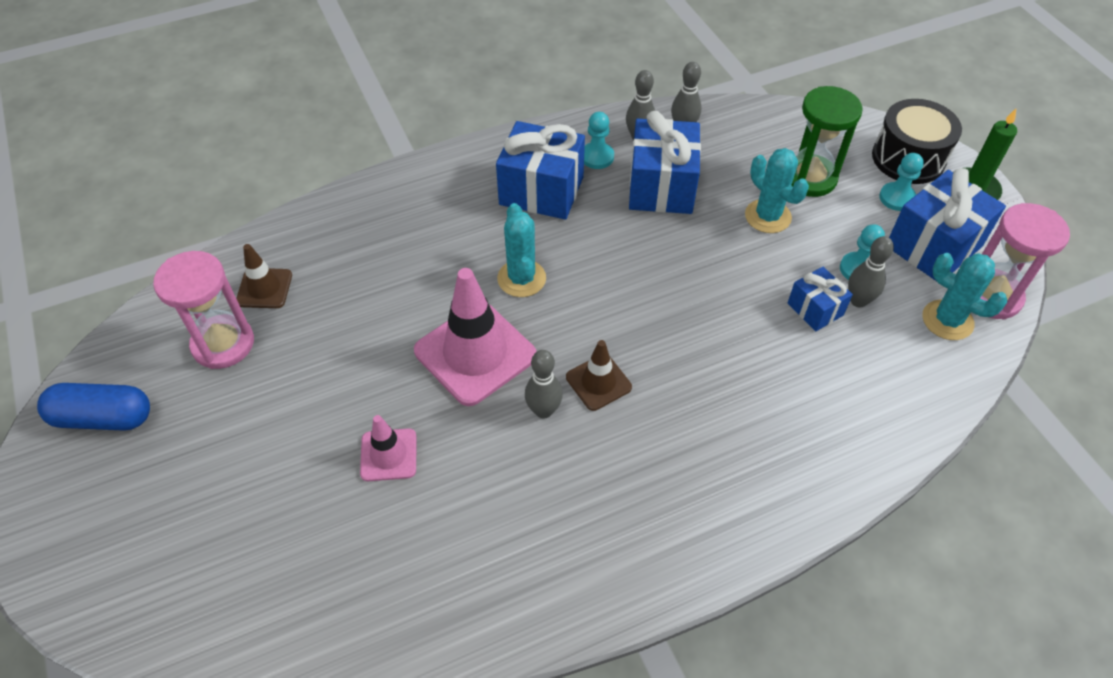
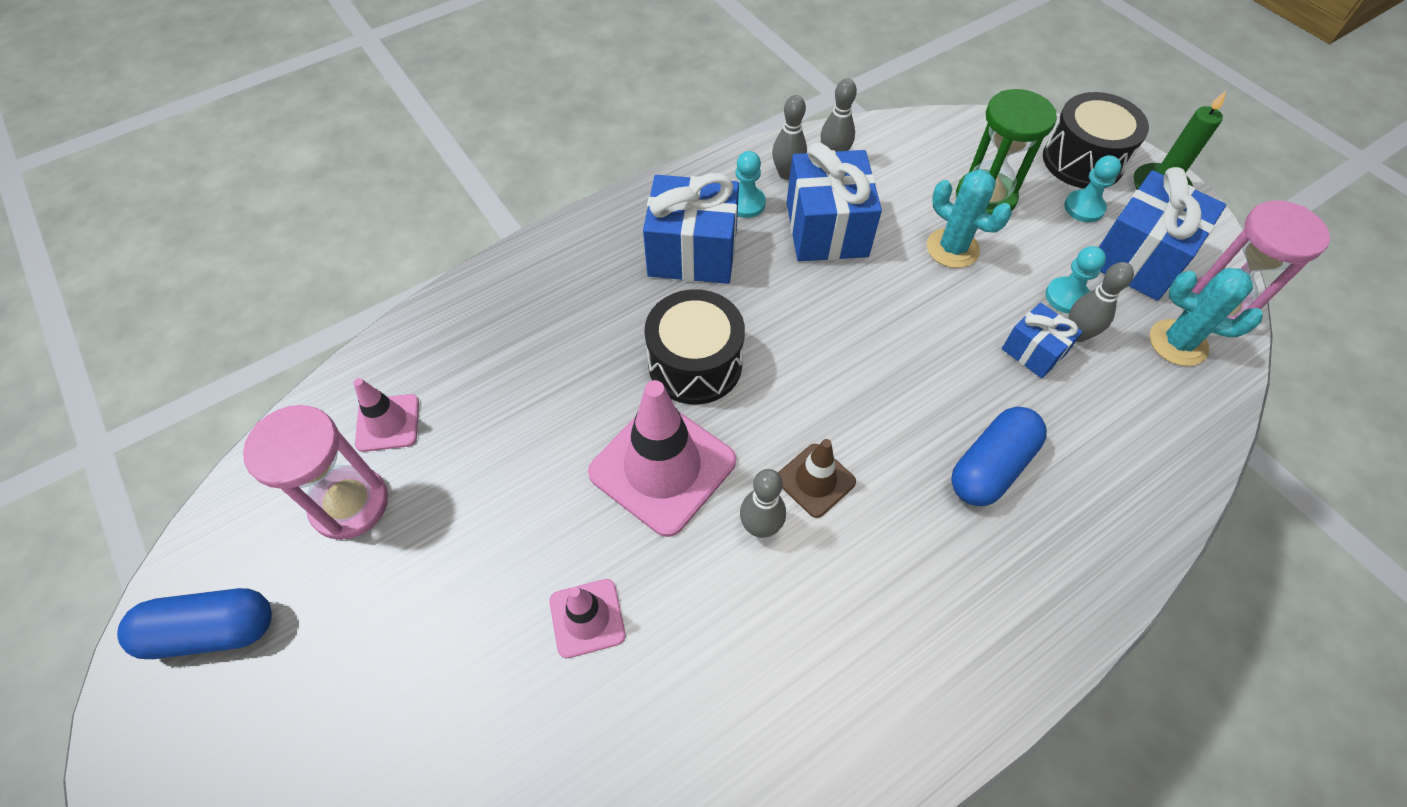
camera: 10 degrees left, 5 degrees up
(264, 288) = (388, 423): brown traffic cone -> pink traffic cone
(521, 278) = (695, 364): turquoise cactus -> black drum
(750, 394) = (991, 467): none -> blue capsule

